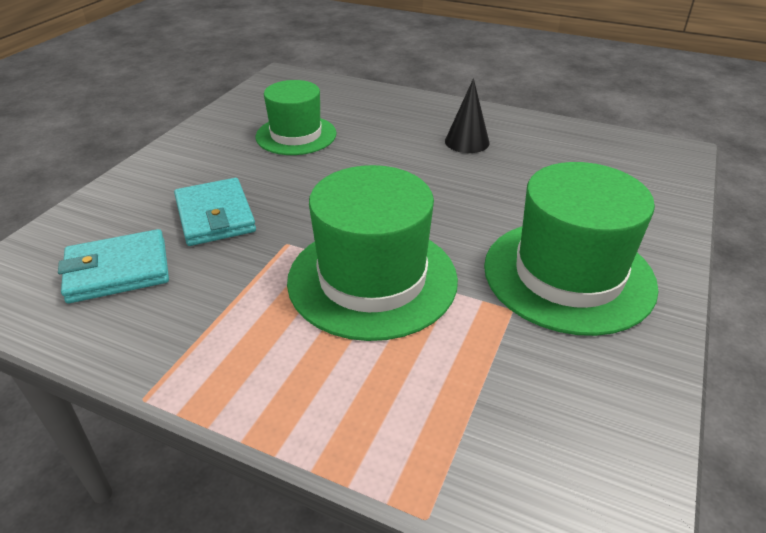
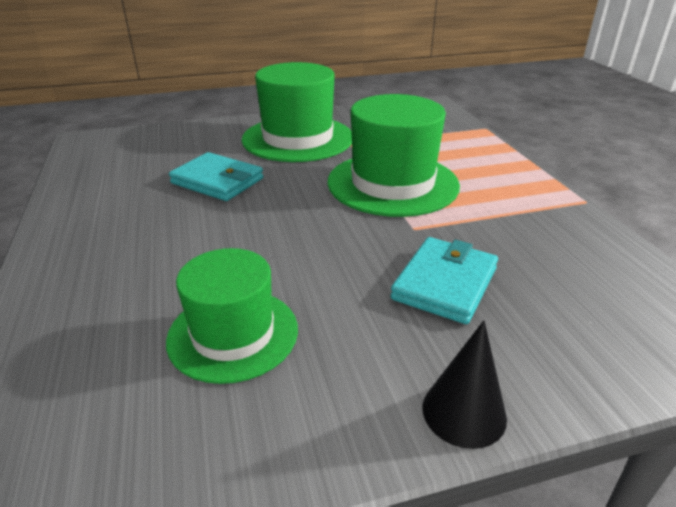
camera: 130 degrees left, 5 degrees down
(118, 270) = (573, 283): turquoise wallet -> turquoise wallet (217, 181)
(467, 142) = (143, 218): black cone -> black cone (464, 412)

